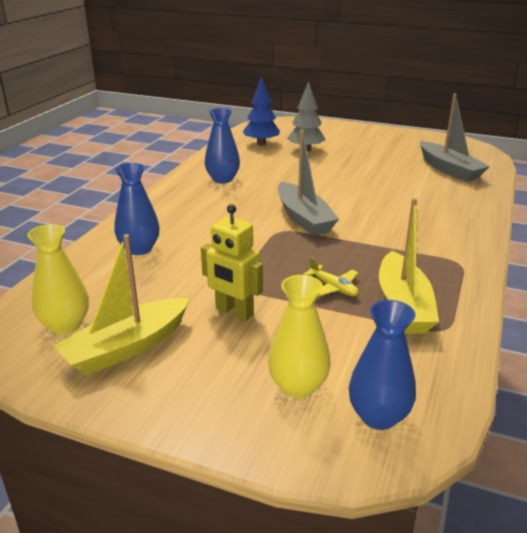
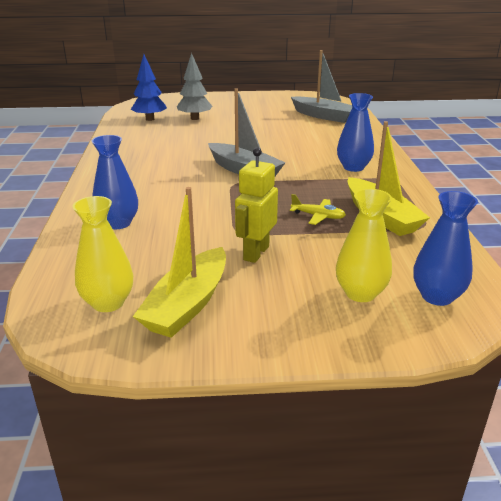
camera: 25 degrees left, 0 degrees up
(222, 179) = (142, 153): blue vase -> blue vase (353, 167)
(234, 312) = (256, 253): yellow robot -> yellow robot turned 105 degrees clockwise

